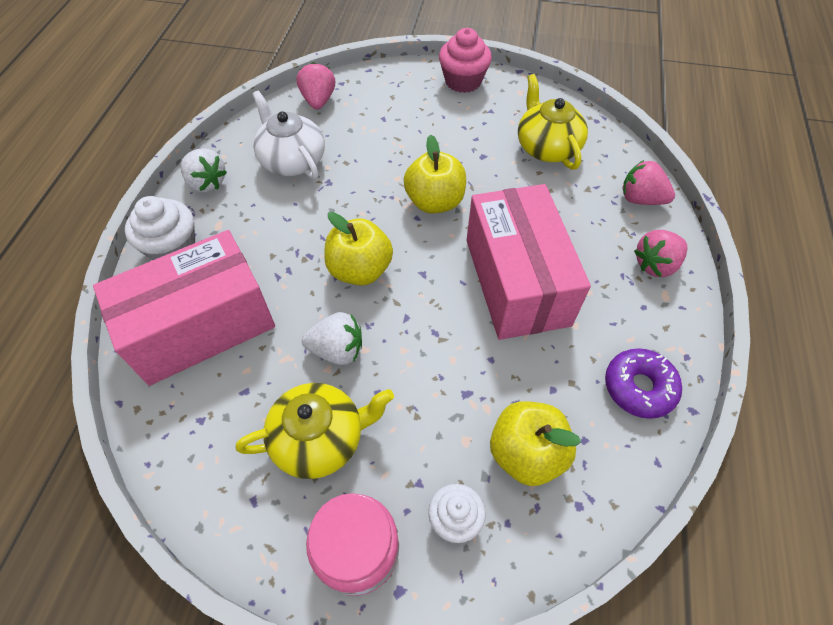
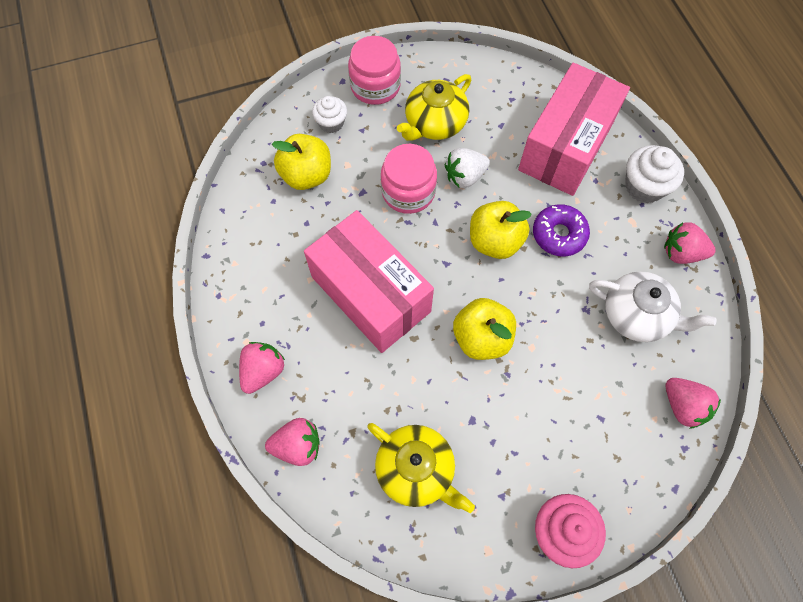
camera: 150 degrees right, 10 degrees up
(207, 183) = (681, 253): white strawberry -> pink strawberry
(412, 365) = (408, 192): none -> pink jar
(639, 387) = (247, 253): purple donut -> purple donut (559, 234)

